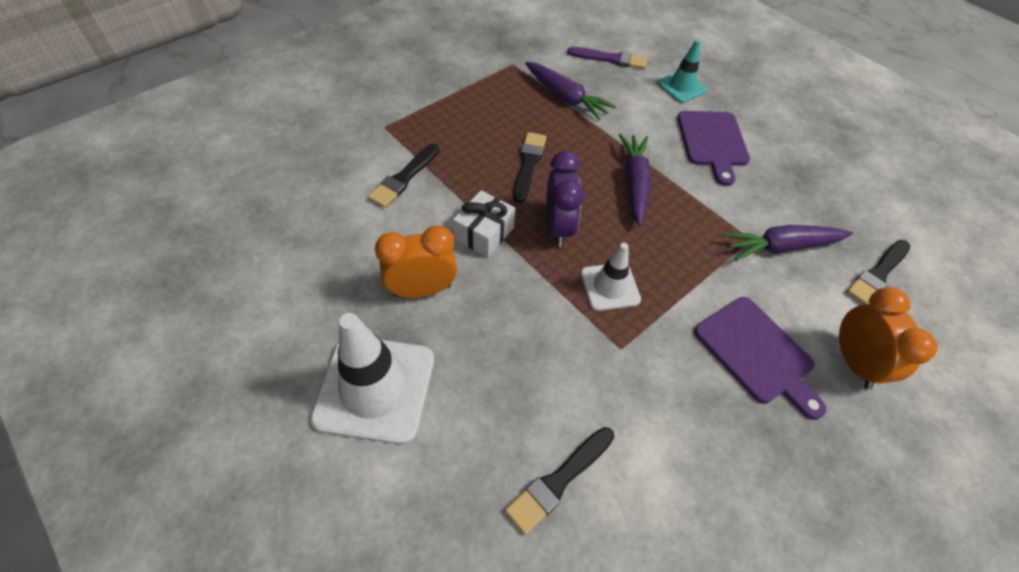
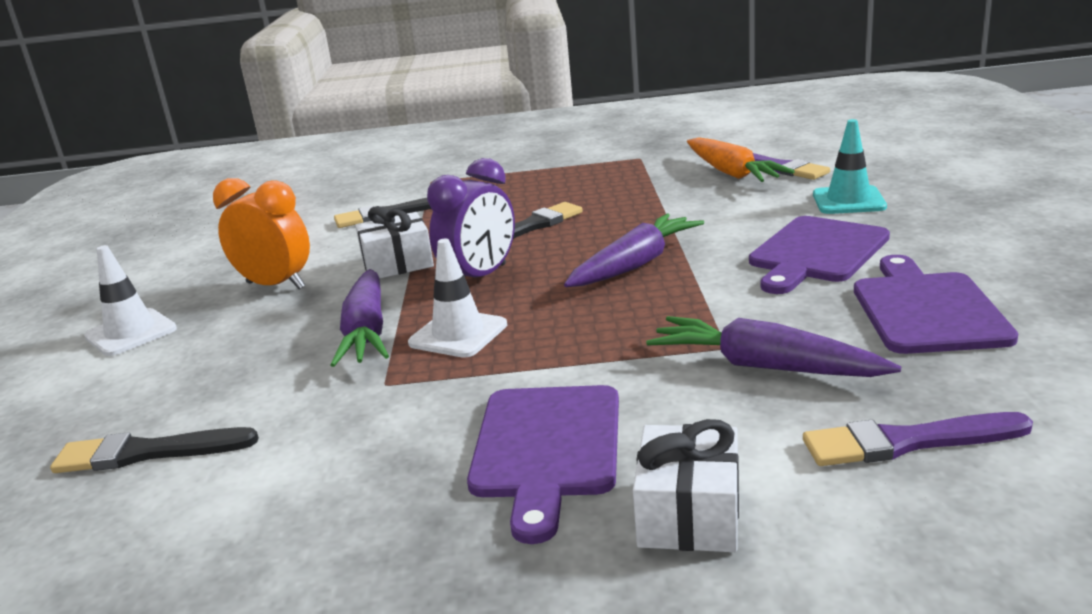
camera: 45 degrees right, 30 degrees down
(375, 388) = (131, 333): white traffic cone -> white traffic cone, size x0.57
(565, 97) = (662, 188): purple carrot -> purple carrot (367, 331)
(590, 70) = (731, 173): none -> orange carrot
(801, 175) = (926, 309): none -> purple cutting board
(853, 362) = (689, 514): orange clock -> white gift
(877, 274) = (907, 442): black brush -> purple brush

